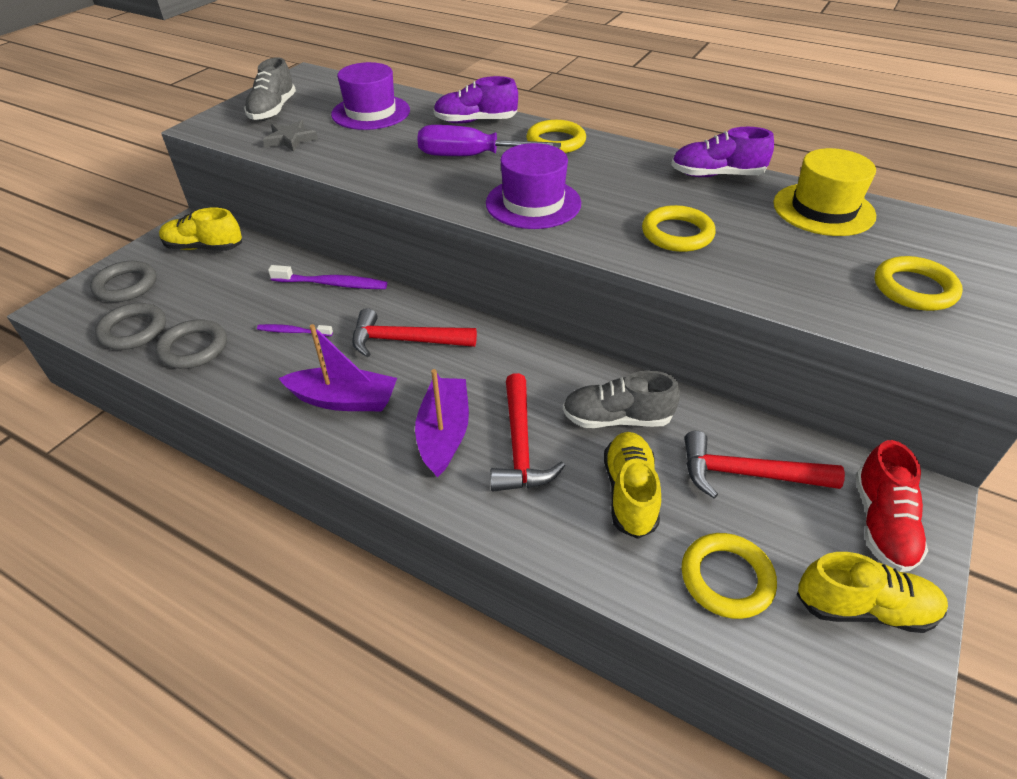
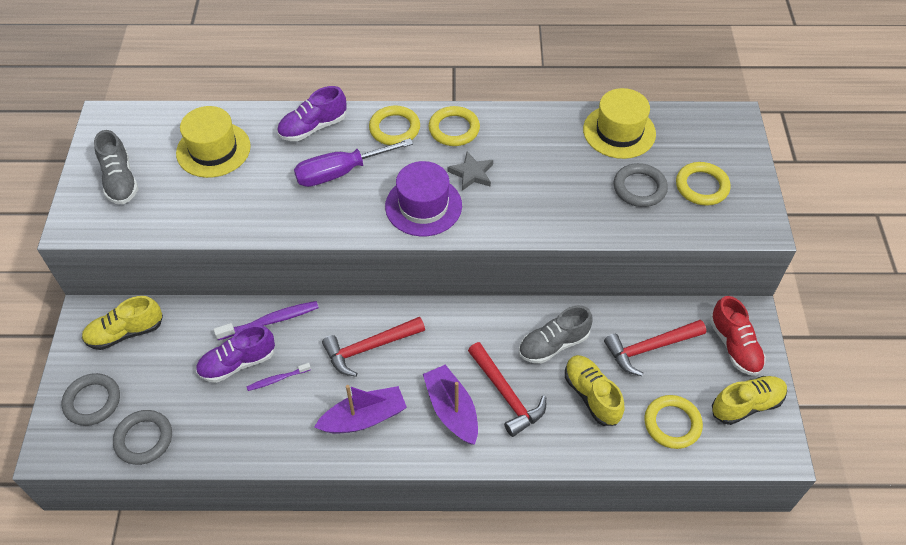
camera: 30 degrees left, 10 degrees up
(193, 348) = (211, 431): grey ring -> grey ring (639, 188)
(290, 139) = (171, 211): grey star -> grey star (472, 173)
(371, 112) = (213, 150): purple hat -> yellow hat
(677, 234) = (539, 196): yellow ring -> yellow ring (454, 129)
(717, 175) = (533, 122): purple shoe -> purple shoe (238, 363)

